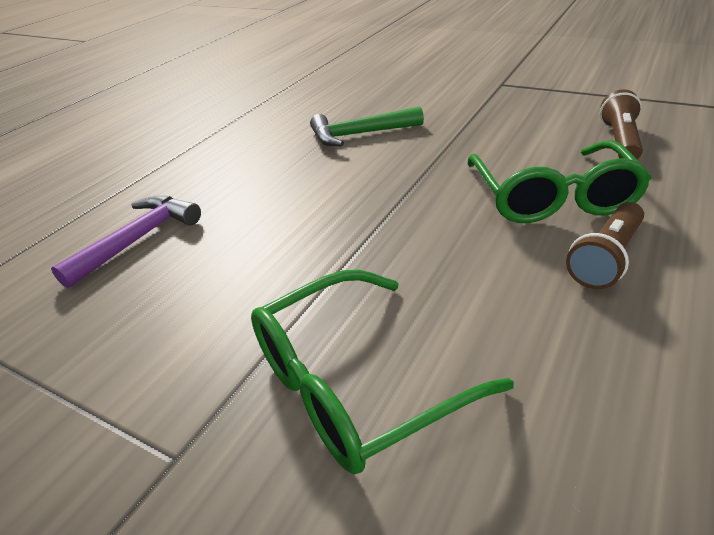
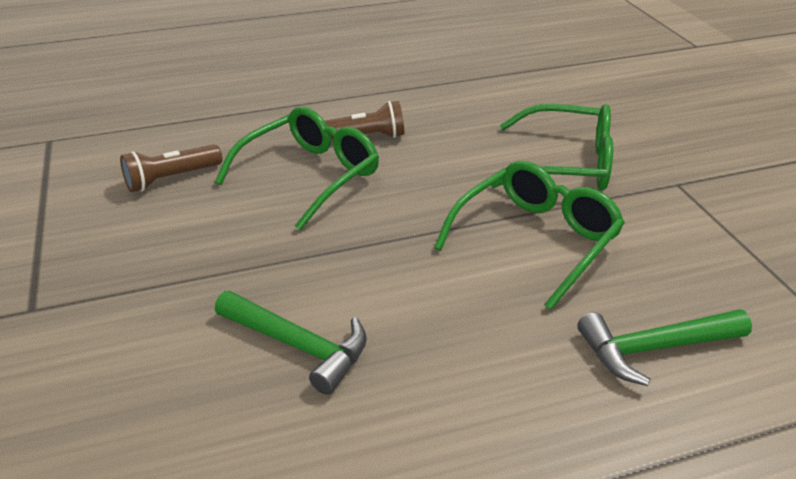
camera: 140 degrees left, 0 degrees up
(138, 240) = (654, 348): purple hammer -> green hammer
(292, 262) = (536, 240): none -> green glasses

